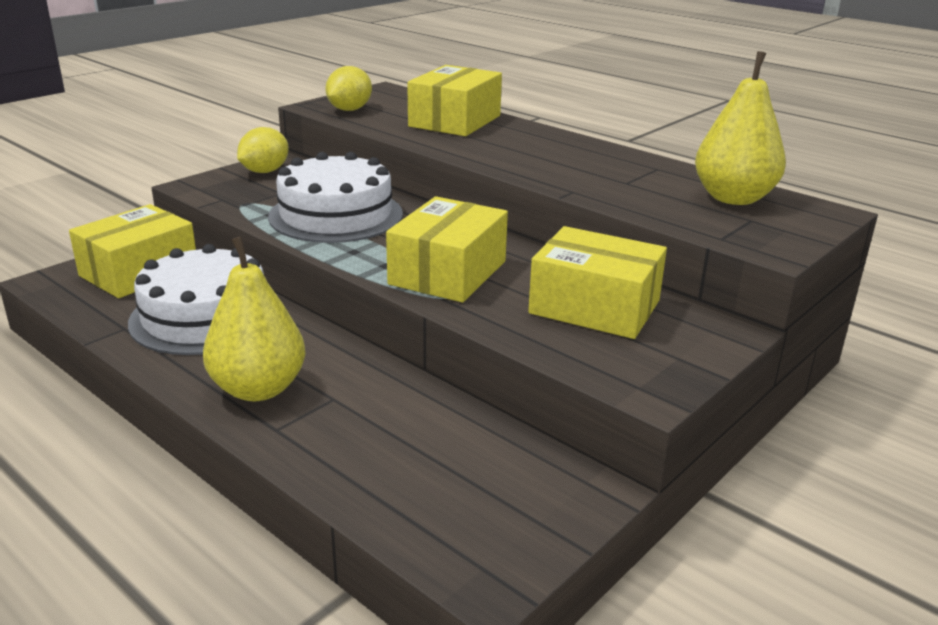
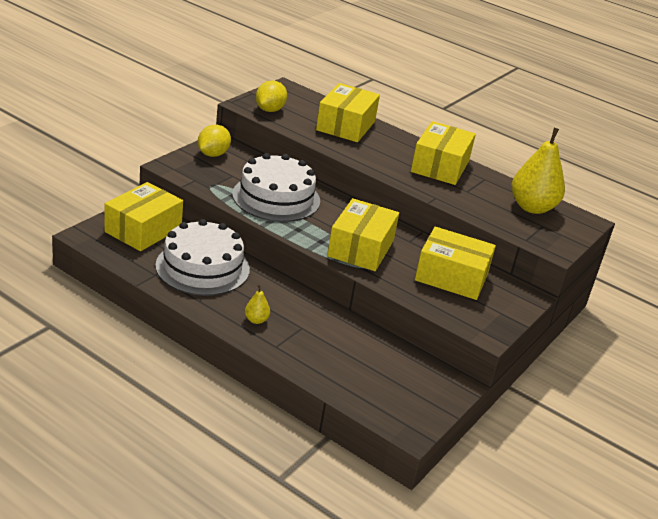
camera: 10 degrees left, 5 degrees up
(258, 389) = (256, 320): yellow pear -> yellow pear, size x0.44
(587, 157) = (440, 166): none -> yellow box

